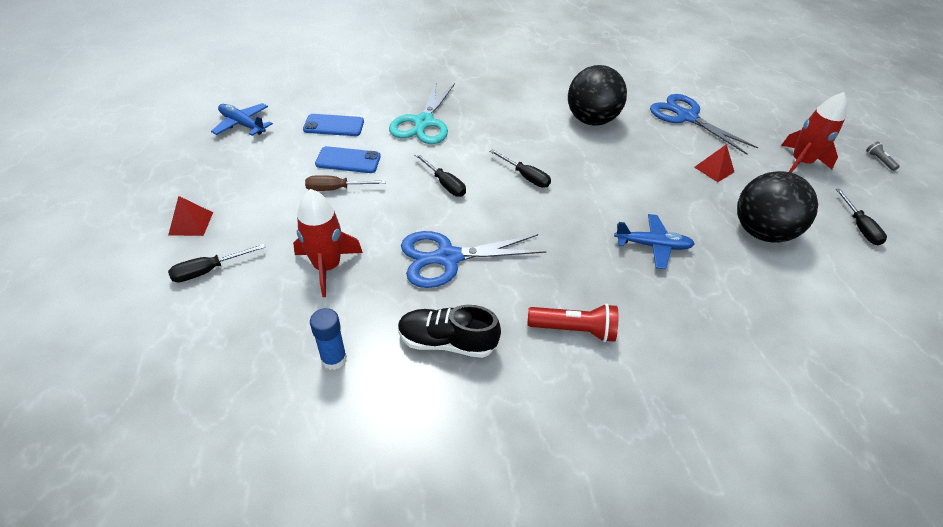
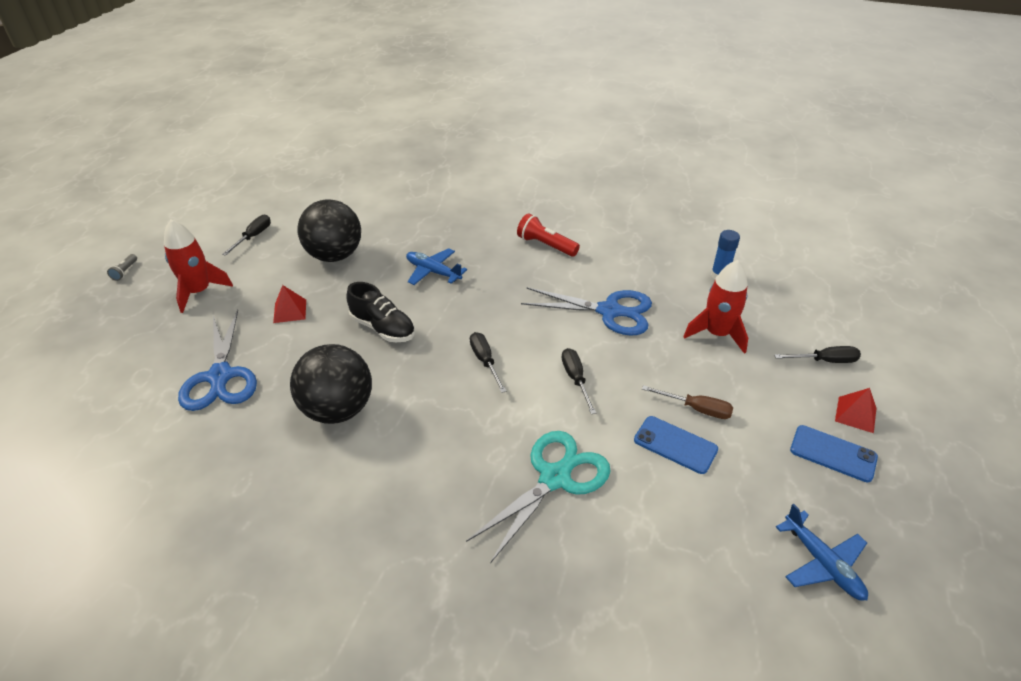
camera: 150 degrees left, 5 degrees down
(334, 125) = (683, 514): blue phone -> blue phone (833, 453)
(447, 342) = (637, 263): black shoe -> black shoe (383, 328)

